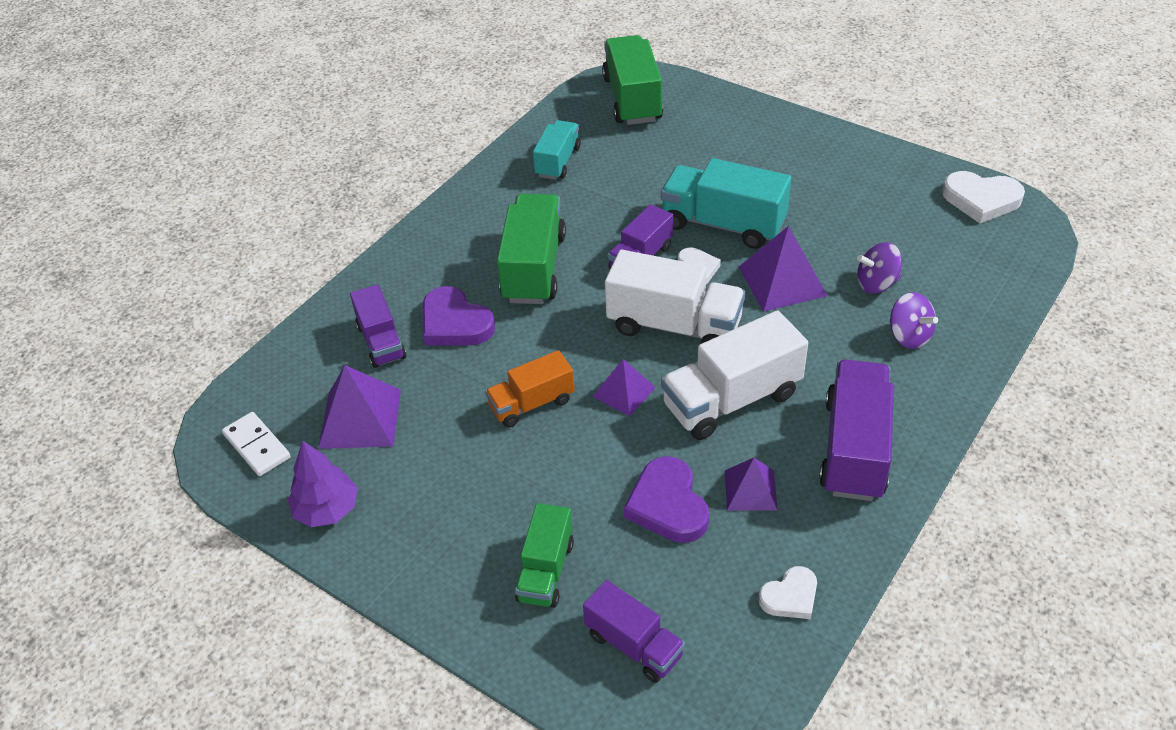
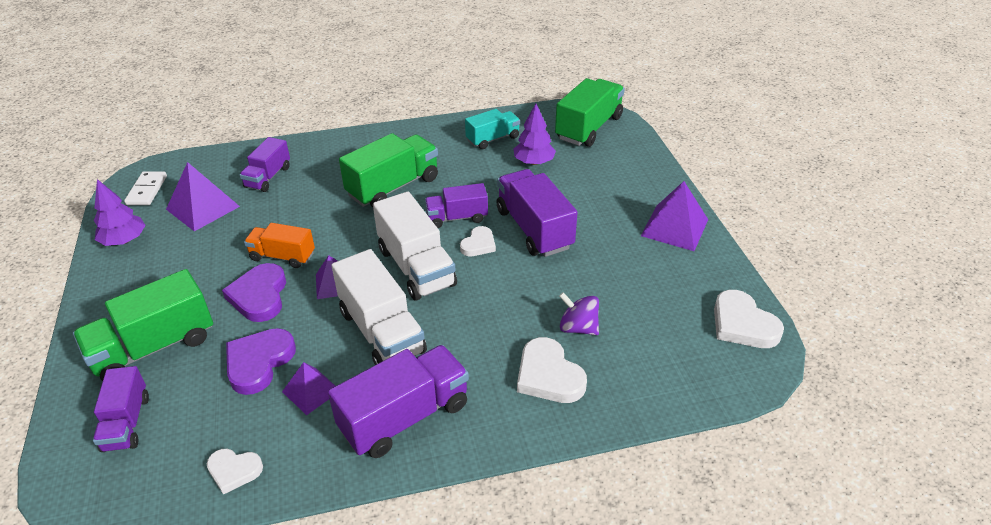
camera: 40 degrees right, 5 degrees down
(455, 323) = (313, 190): purple heart -> purple heart (259, 296)
(546, 571) = (154, 347): green truck -> green truck, size x1.64
(631, 162) = (533, 162): none -> purple tree
(723, 224) = (534, 229): turquoise truck -> purple truck
(731, 400) = (382, 331): white truck -> white truck turned 135 degrees counterclockwise
(782, 281) = (519, 285): purple pyramid -> purple pyramid (674, 227)
(909, 336) = (548, 375): purple spinning top -> white heart

